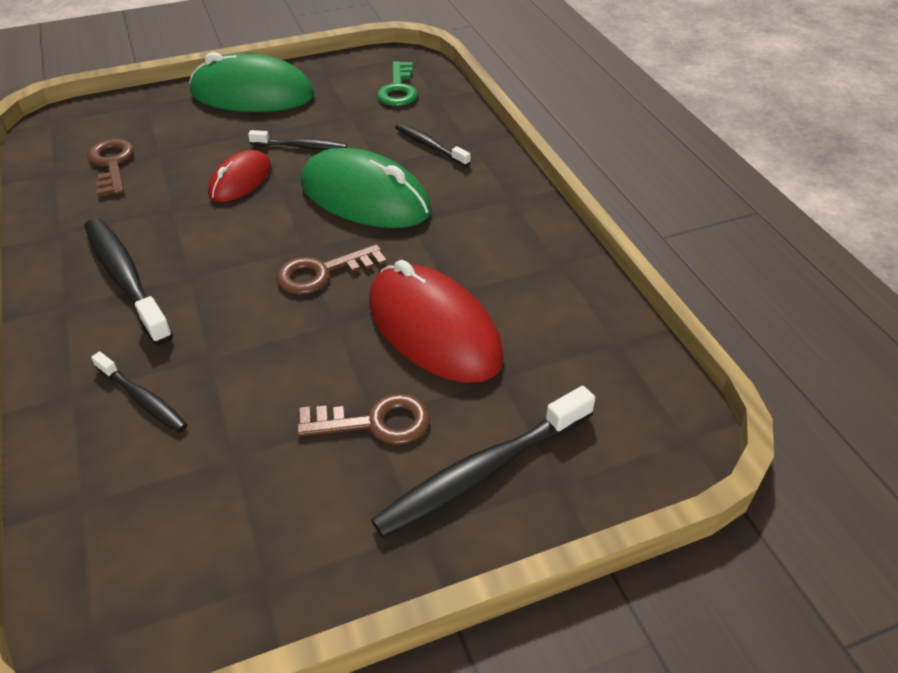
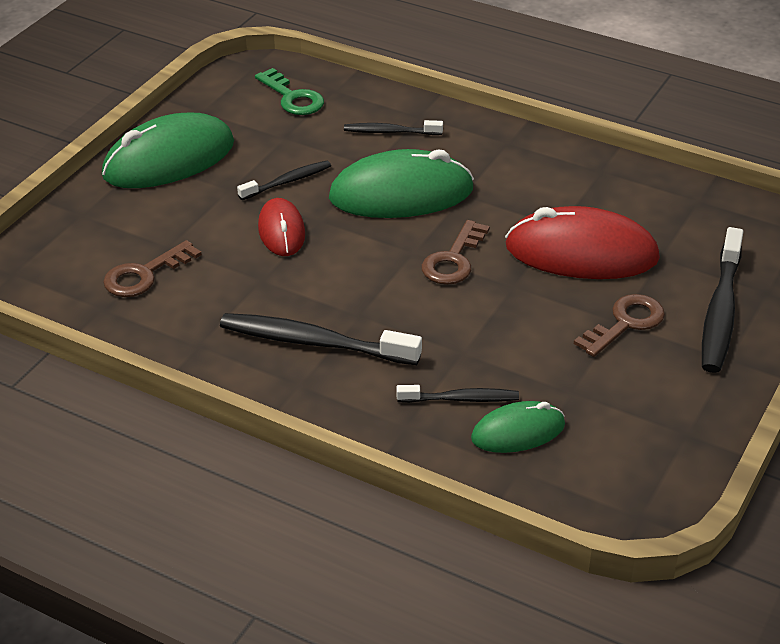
camera: 40 degrees left, 5 degrees down
(112, 164) = (144, 275): brown key -> brown key turned 75 degrees counterclockwise
(135, 464) = (518, 432): none -> green mouse

